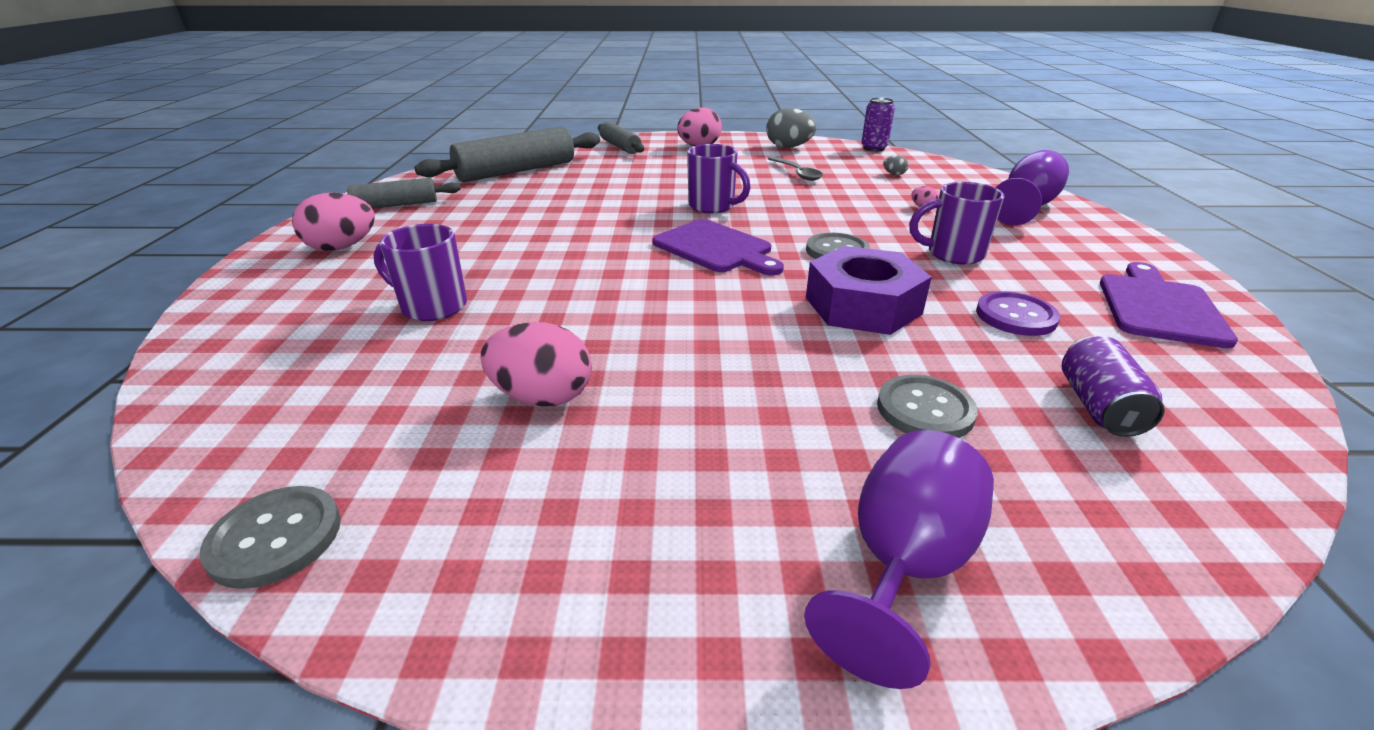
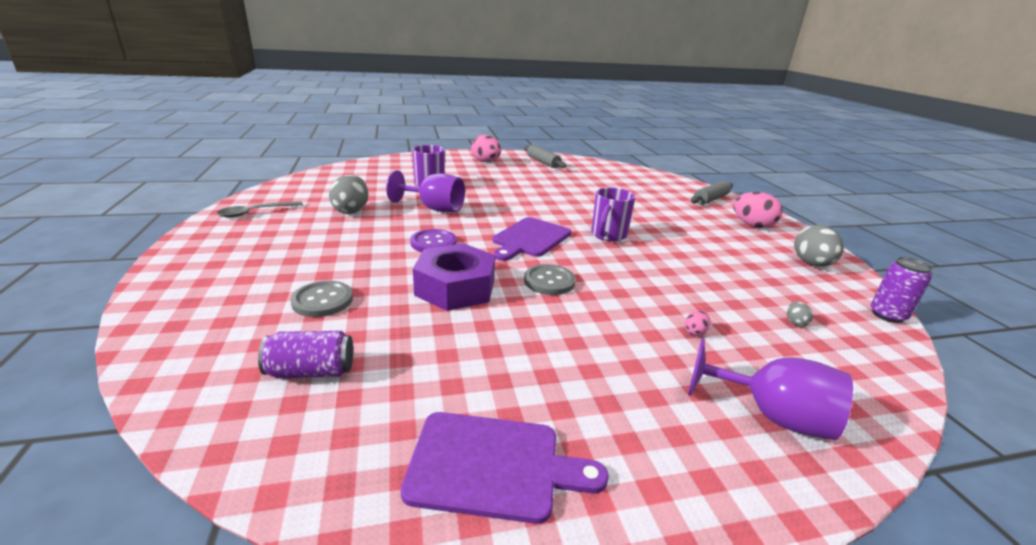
camera: 75 degrees right, 5 degrees down
(275, 538) = (279, 187): grey button -> none
(516, 171) = (621, 178): grey rolling pin -> none
(542, 397) = (351, 211): pink egg -> grey egg
(797, 173) = (729, 267): grey spoon -> grey spoon (255, 213)
(903, 565) = (207, 285): purple goblet -> purple goblet (434, 208)
(952, 254) = (573, 337): purple mug -> none
(1015, 316) = (451, 355): purple button -> purple button (433, 243)

